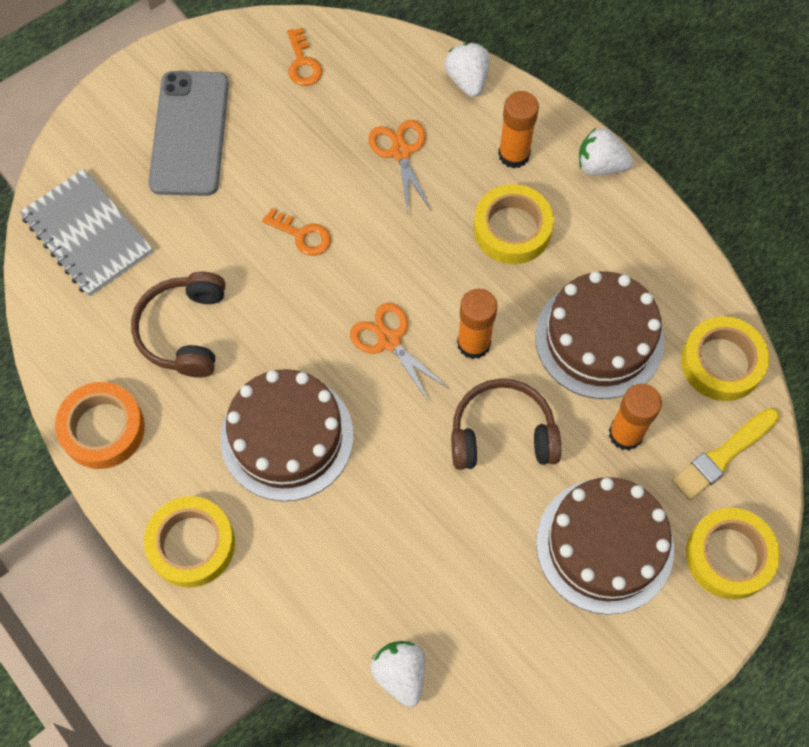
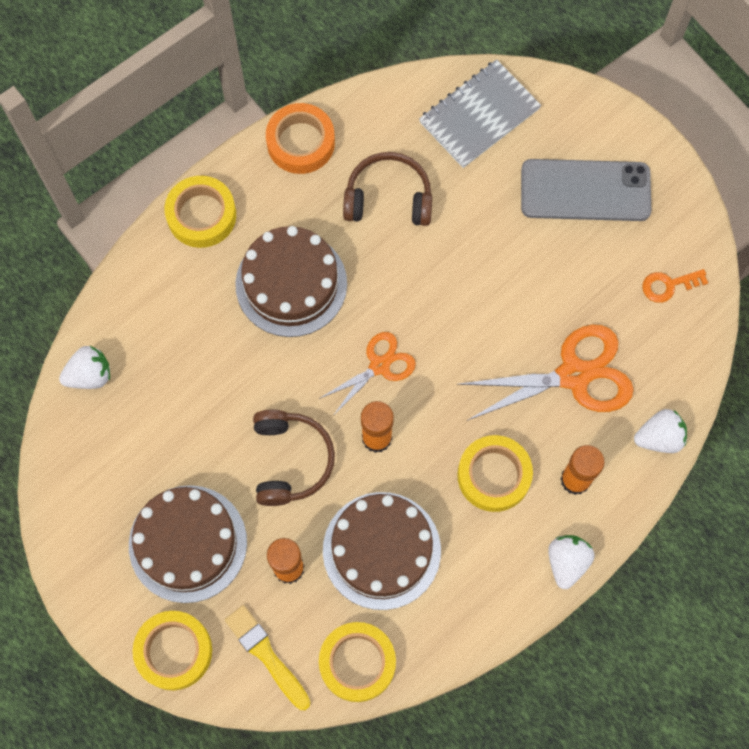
camera: 90 degrees right, 5 degrees up
(302, 235) = (483, 290): orange key -> none
(400, 152) = (573, 375): orange scissors -> orange scissors, size x1.69

